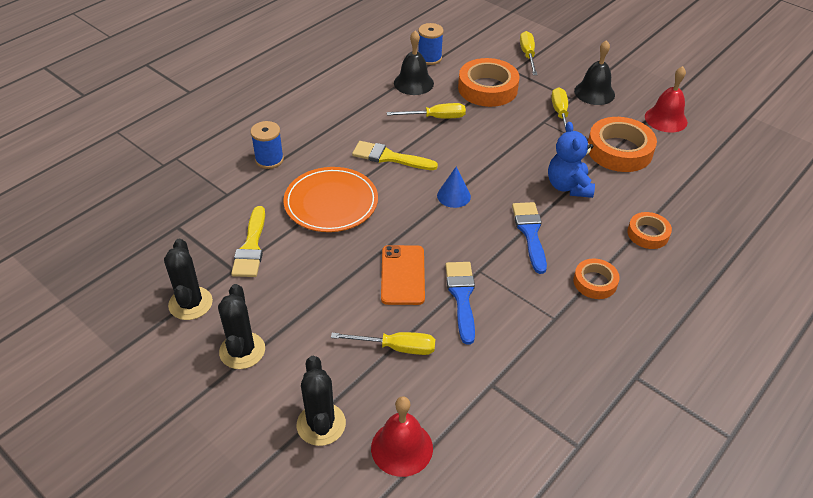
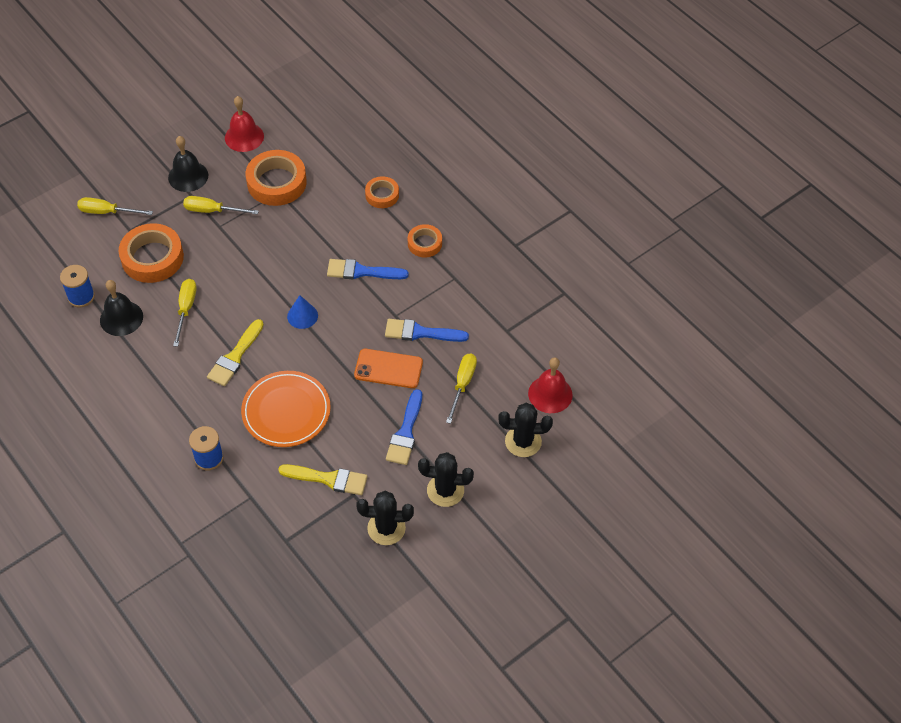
camera: 80 degrees left, 10 degrees up
(318, 302) = (405, 432): none -> blue brush
(568, 186) = (313, 231): blue teddy bear -> none

